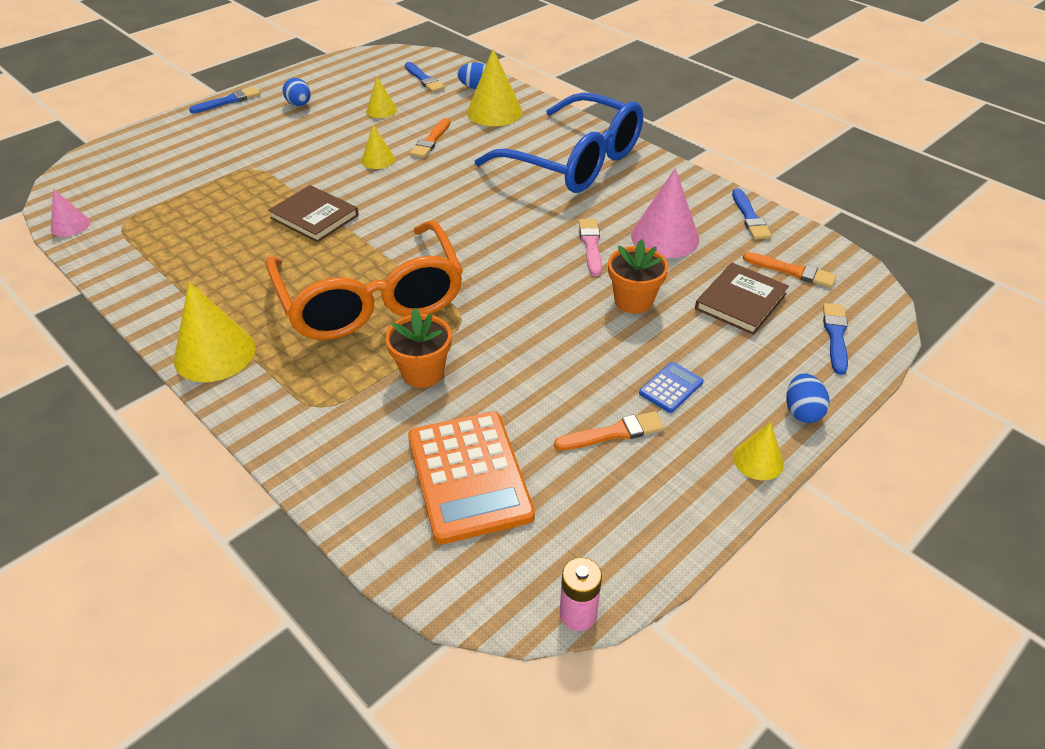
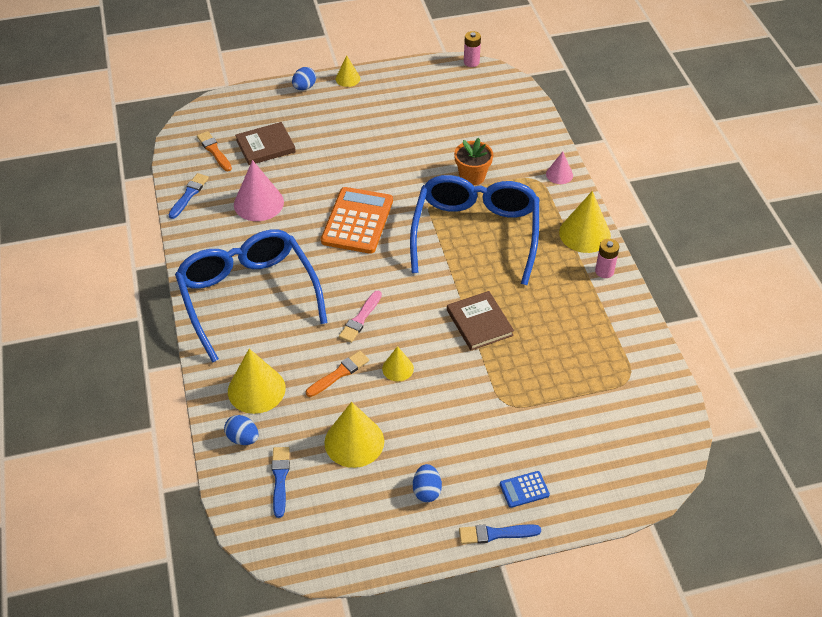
camera: 150 degrees left, 5 degrees up
(70, 225) = (671, 395): pink cone -> pink cone (559, 174)
(174, 316) = (604, 271): none -> pink battery
(371, 300) = (476, 233): orange glasses -> blue glasses
(381, 110) = (354, 442): yellow cone -> yellow cone, size x1.81
(469, 476) = (481, 120): orange calculator -> orange calculator (357, 221)
(591, 245) = (310, 217): pink brush -> pink brush (360, 319)
(614, 433) = (400, 112): orange brush -> none
(633, 301) = (323, 170): orange flower pot -> none
(671, 388) = (353, 120): blue calculator -> blue calculator (524, 489)
(835, 336) = (242, 110): blue brush -> none

